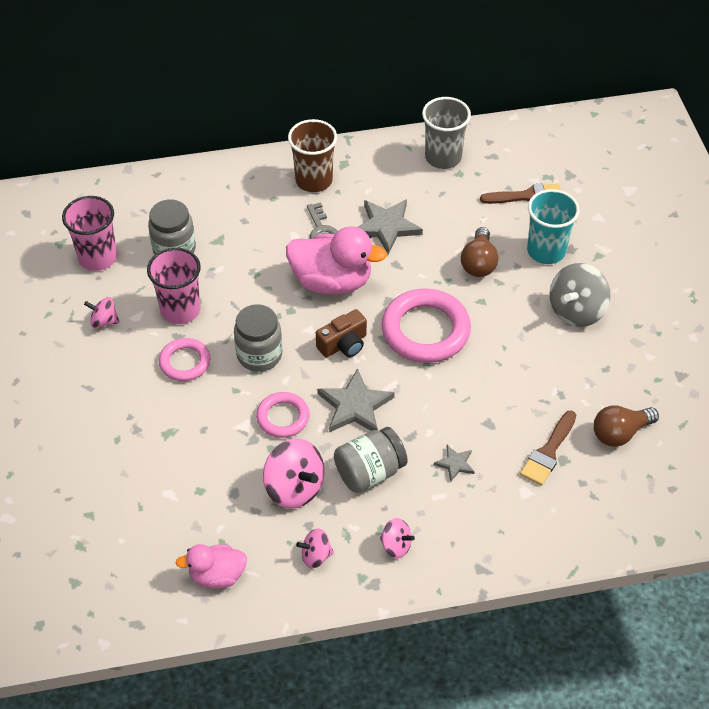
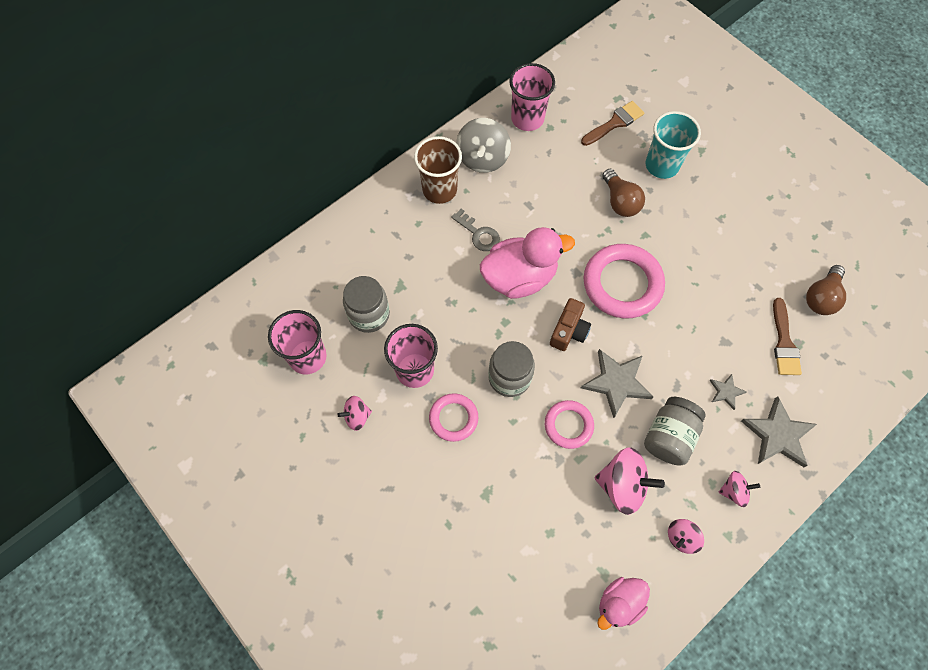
camera: 30 degrees left, 15 degrees up
(386, 227) = (527, 204): grey star -> grey star (778, 435)
(443, 157) = (527, 118): grey cup -> pink cup
(576, 310) = (719, 207): grey spinning top -> grey spinning top (483, 158)

